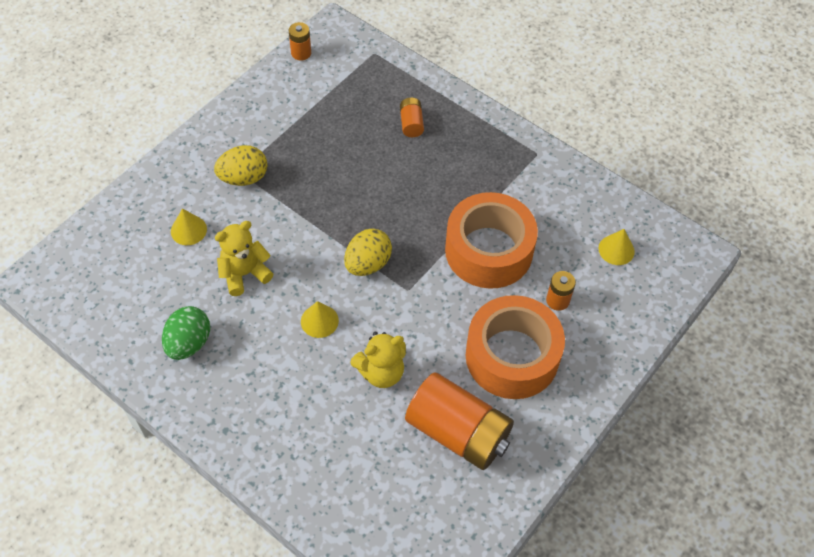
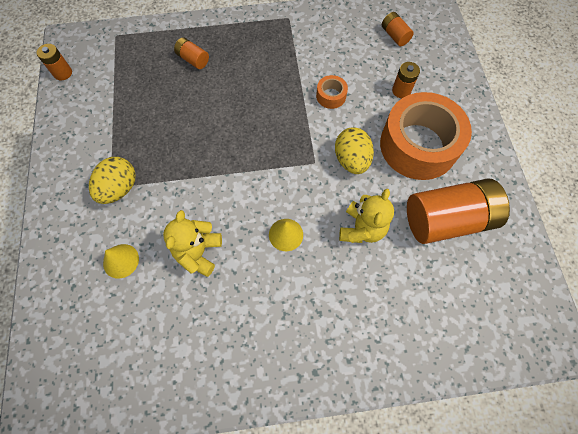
camera: 45 degrees left, 10 degrees up
(189, 343) = (217, 339): green egg -> none
(368, 264) = (271, 169): yellow egg -> yellow egg (351, 160)
(488, 250) = (331, 96): orange tape -> orange tape, size x0.41
(616, 250) = (394, 36): yellow cone -> orange battery

